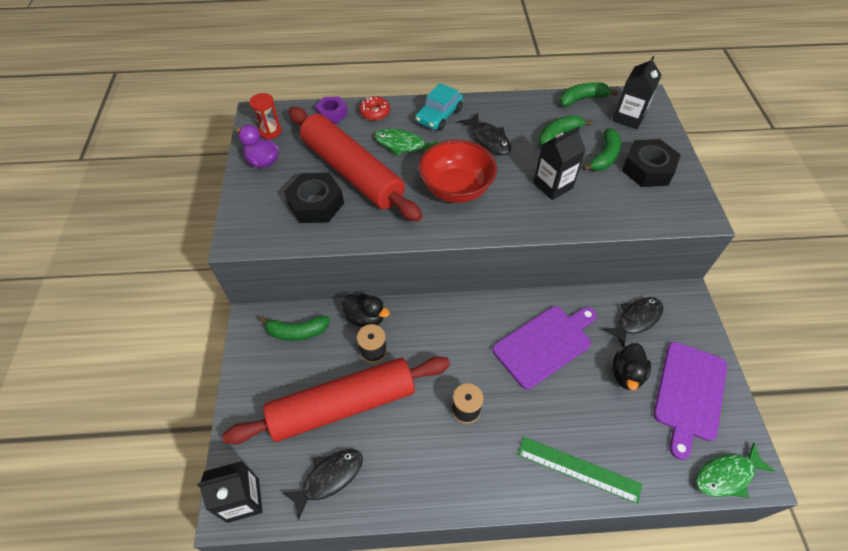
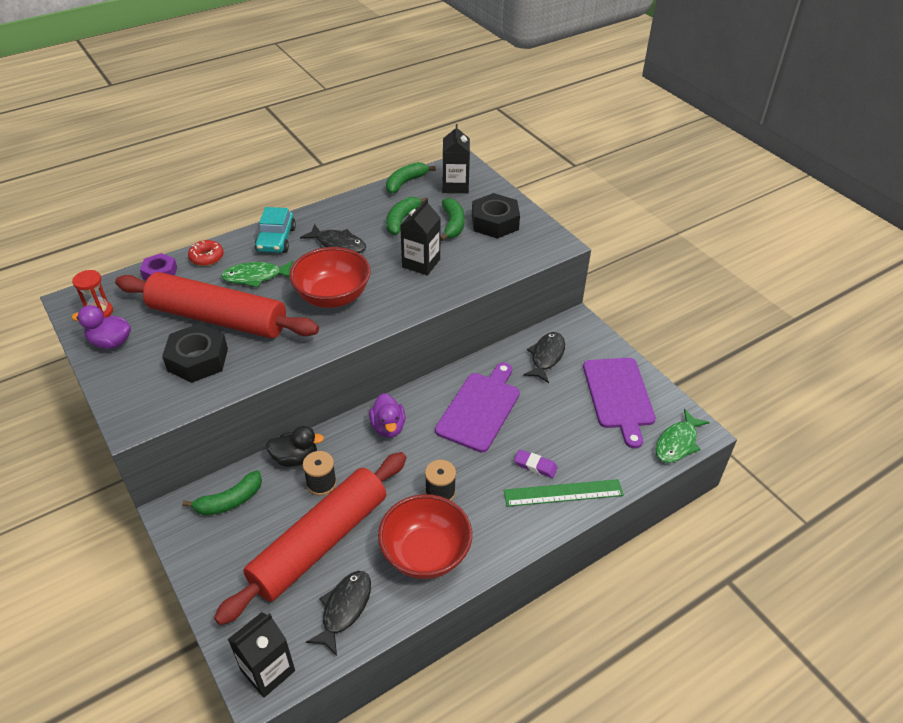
camera: 30 degrees left, 10 degrees down
(422, 463) = (425, 553): none -> red bowl
(455, 324) = (388, 427): none -> purple duck
(566, 427) = (535, 466): none -> purple eraser
(626, 374) = (562, 403): black duck -> none

